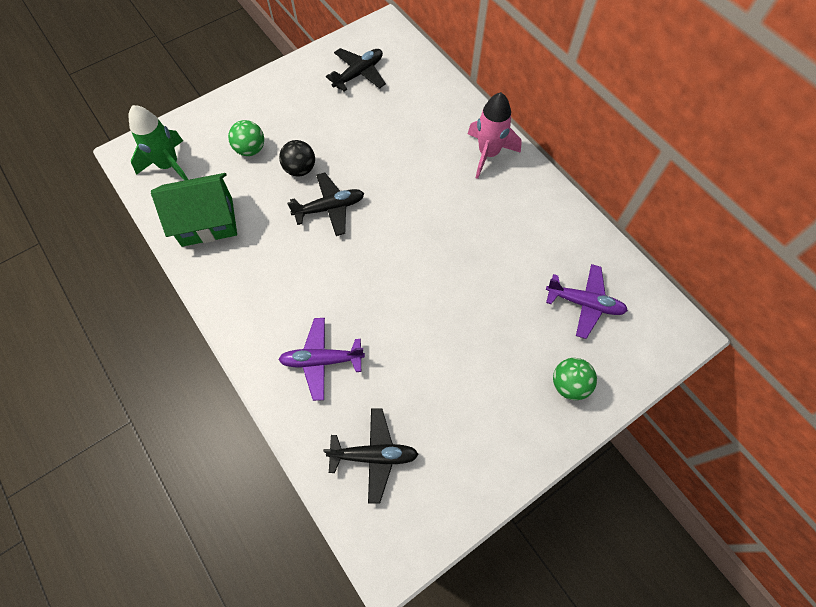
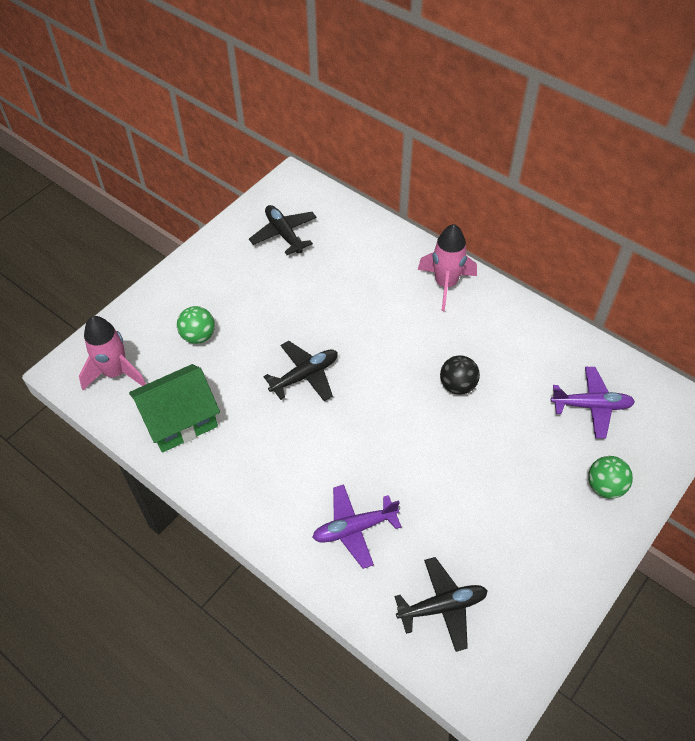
camera: 15 degrees left, 10 degrees down
(169, 165) = (116, 373): green rocket -> pink rocket
(300, 169) = (259, 344): black ball -> black ball (457, 385)
(359, 74) = (284, 234): black plane -> black plane turned 60 degrees counterclockwise

